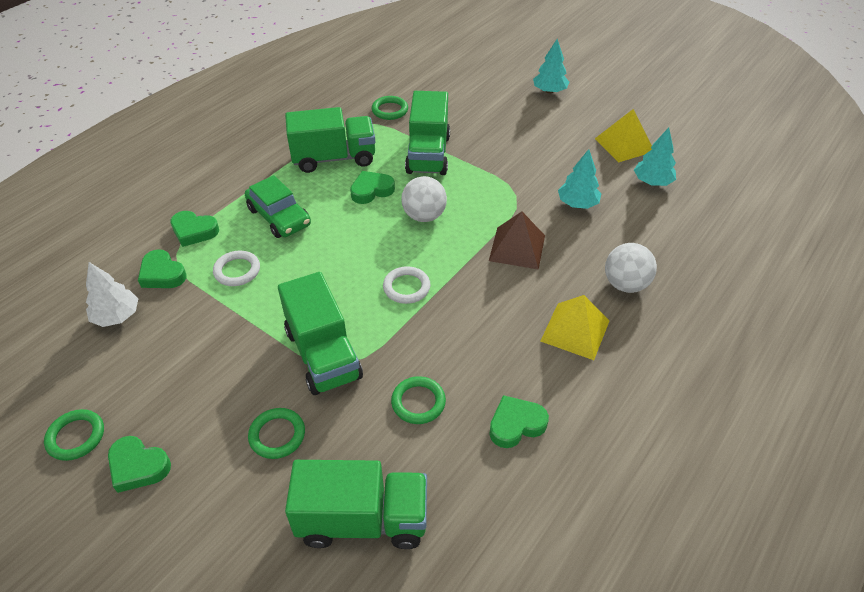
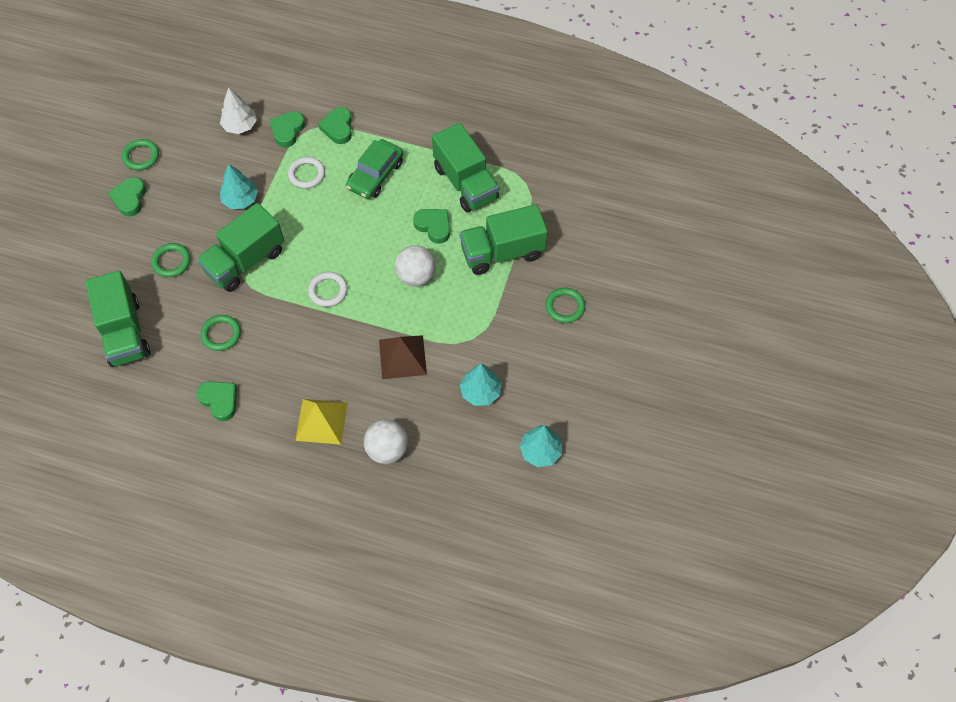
camera: 70 degrees right, 15 degrees up
(390, 110) = (557, 199): green ring -> green ring (565, 307)
(549, 91) = (659, 327): turquoise tree -> turquoise tree (240, 199)
(624, 145) = (592, 416): yellow pyramid -> none

